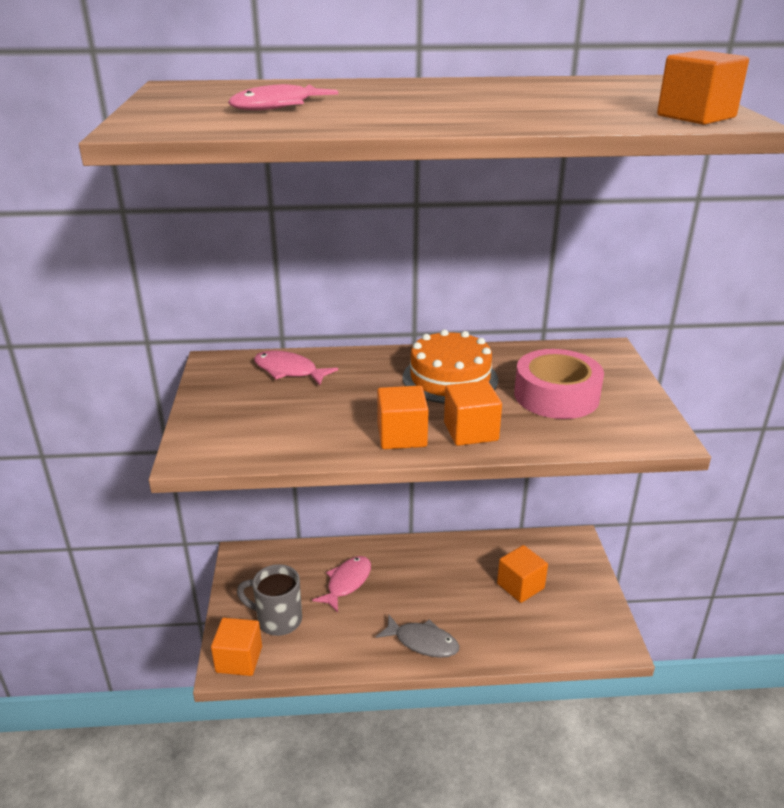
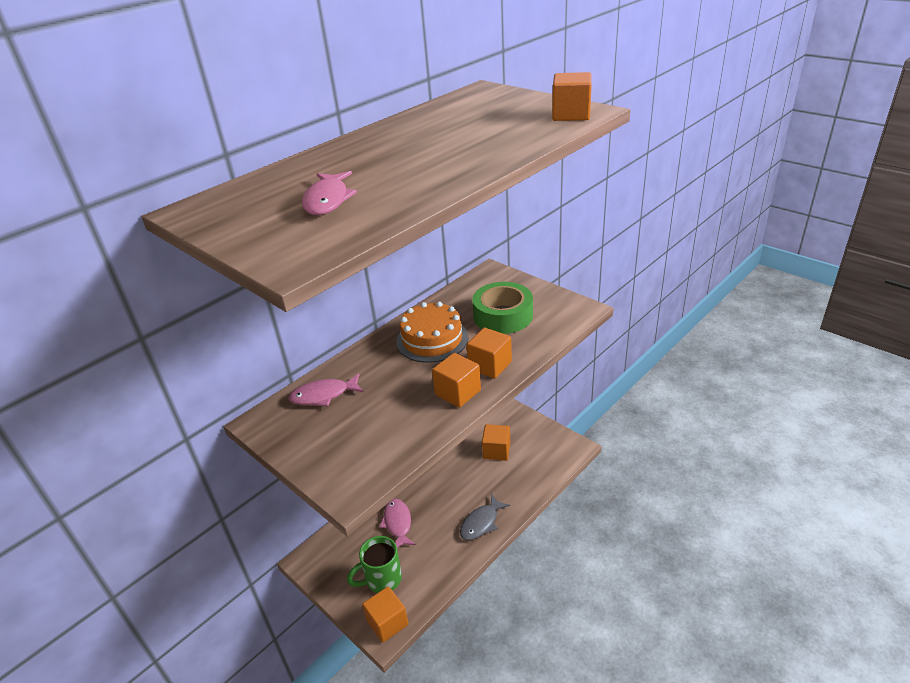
camera: 40 degrees left, 5 degrees up
(277, 620) = (382, 579): grey mug -> green mug
(422, 642) = (481, 523): grey fish -> grey fish turned 150 degrees clockwise
(556, 396) = (503, 316): pink tape -> green tape

